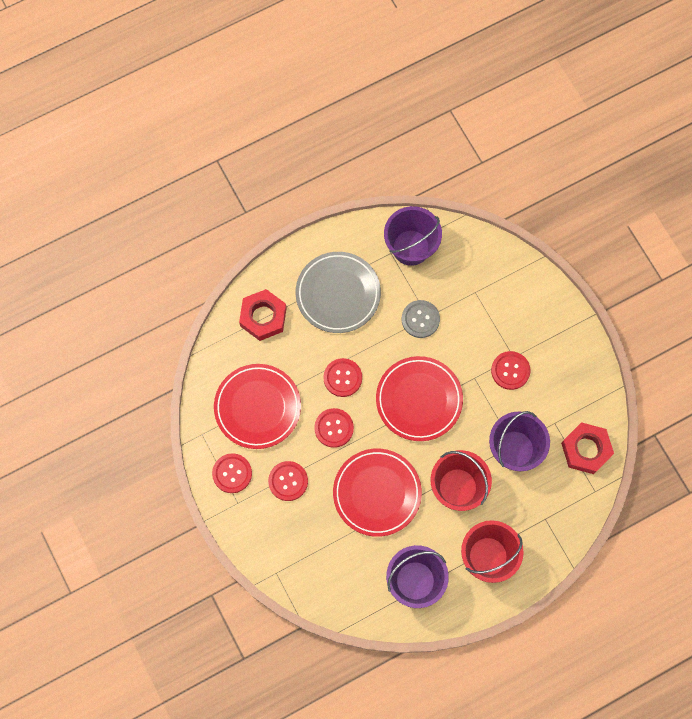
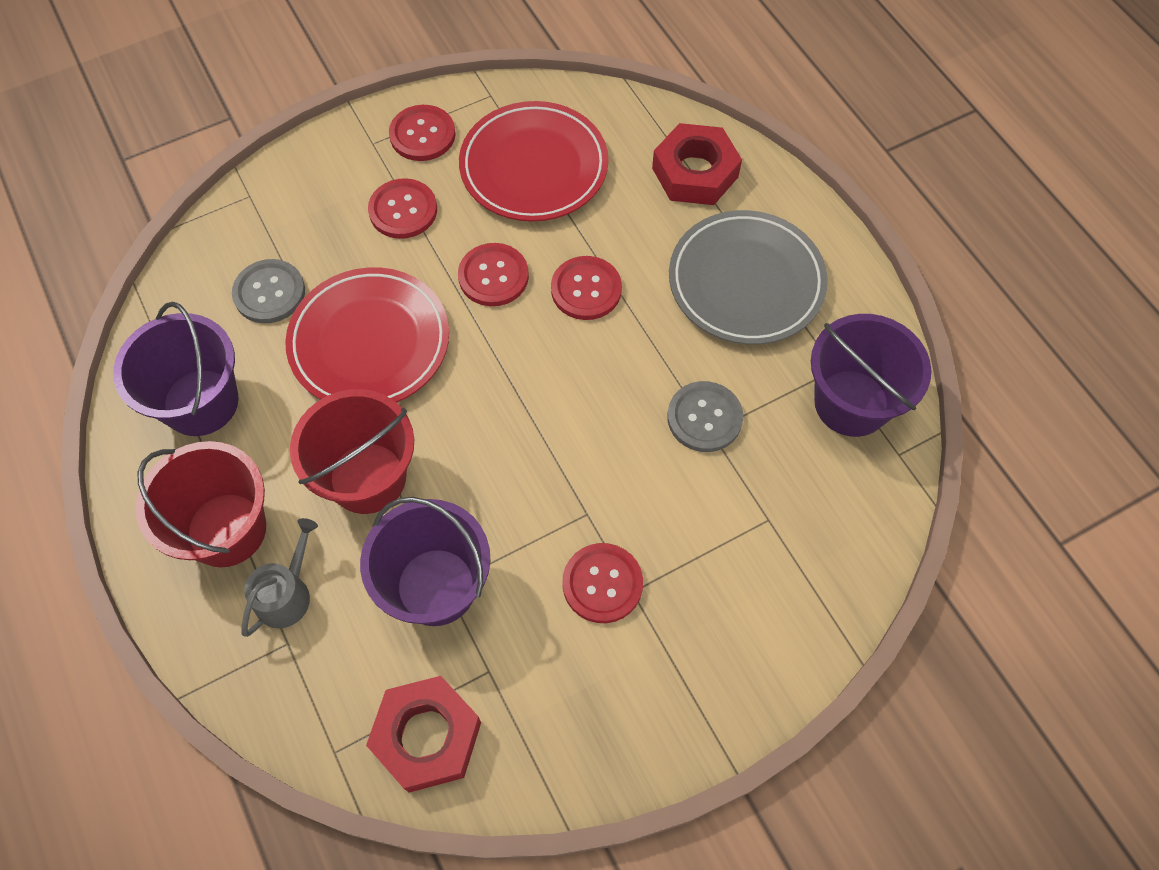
camera: 90 degrees right, 10 degrees down
(345, 552) = (269, 293): none -> grey button
(419, 400) = (543, 413): red plate -> none
(520, 522) = (286, 593): none -> grey watering can

